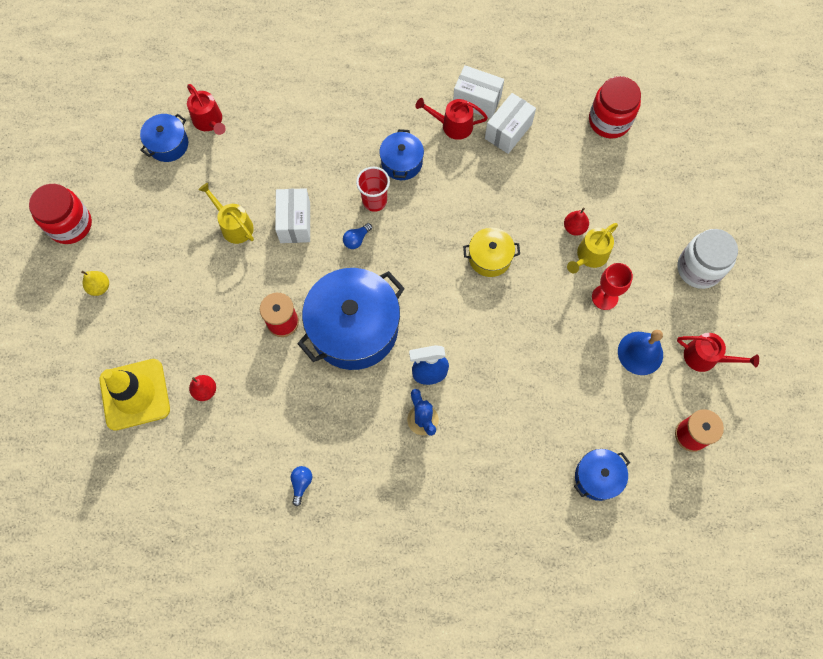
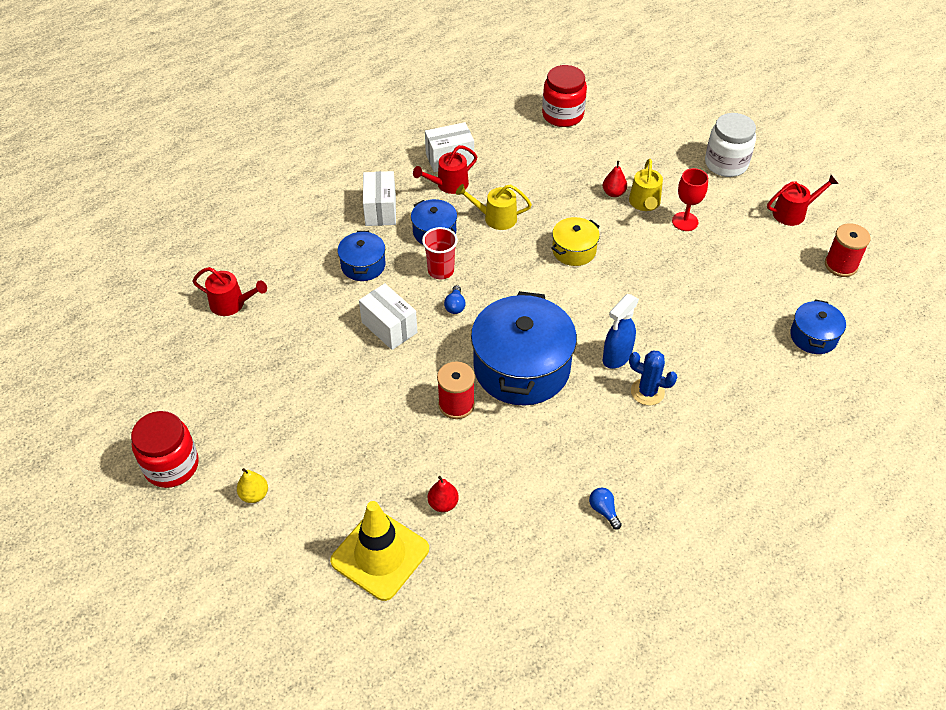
camera: 40 degrees left, 20 degrees down
(168, 144) = (209, 344): blue pot -> blue pot (363, 265)
(234, 225) = (336, 364): yellow watering can -> yellow watering can (496, 218)
(508, 131) = (496, 163): white box -> white box (380, 210)
(640, 353) = (749, 239): blue bell -> none

